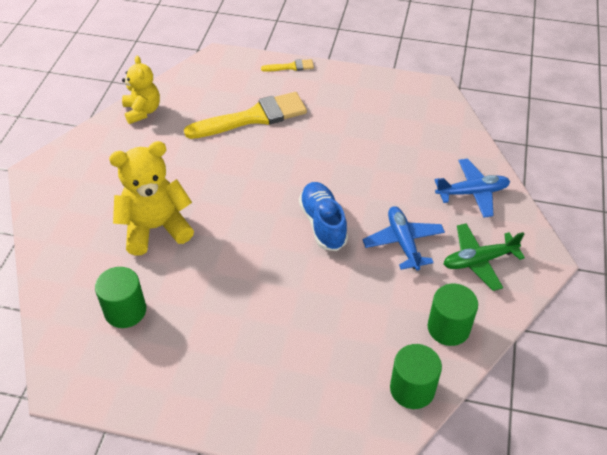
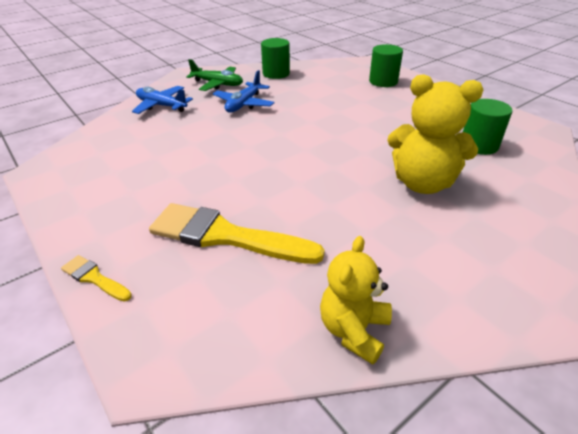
camera: 140 degrees left, 10 degrees down
(323, 224) = (280, 131): blue shoe -> none
(412, 389) = (323, 67): green cylinder -> green cylinder (383, 81)

